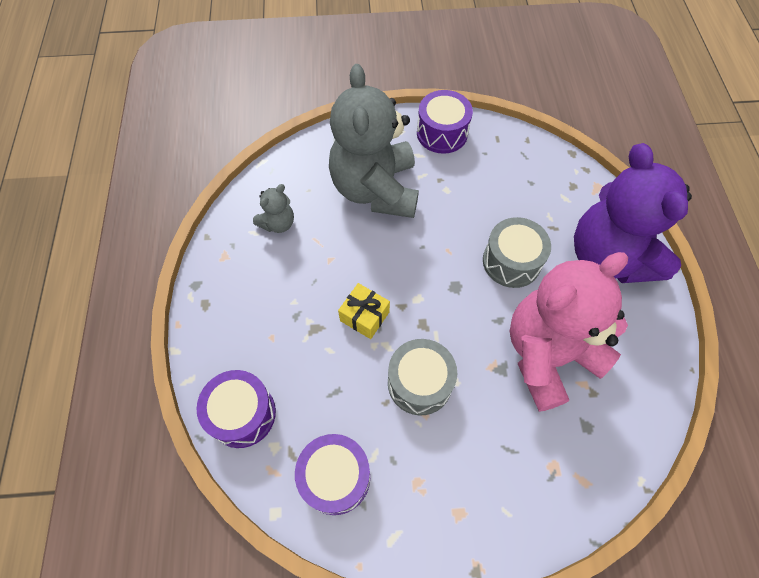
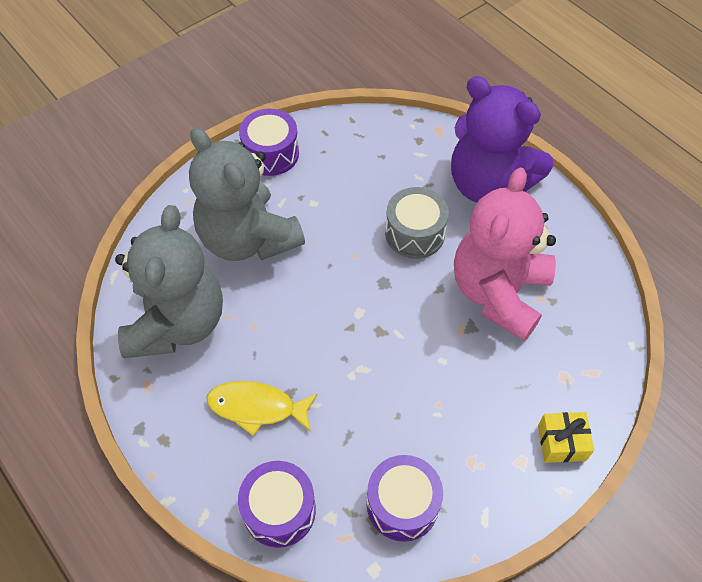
camera: 35 degrees left, 5 degrees down
(278, 223) = (177, 323): grey teddy bear -> grey teddy bear, size x2.36
(285, 323) = (257, 407): none -> yellow fish
(364, 316) = (324, 356): yellow gift -> yellow gift (561, 442)
(419, 383) = (414, 381): grey drum -> none

